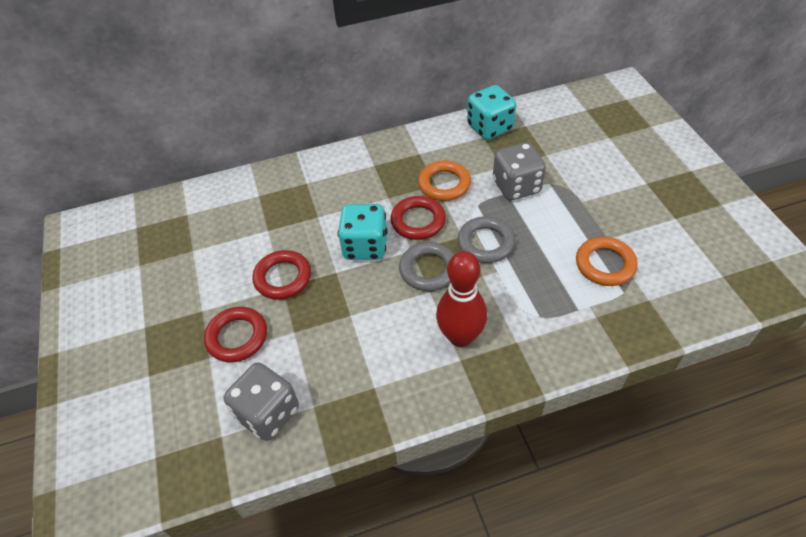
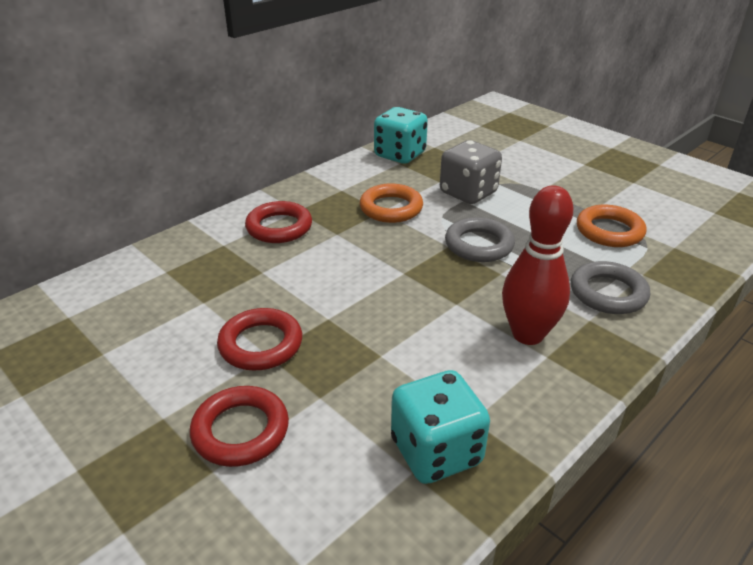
camera: 30 degrees left, 15 degrees down
(268, 413) = (353, 506): grey dice -> none
(365, 246) = (345, 284): turquoise dice -> turquoise dice (436, 451)
(418, 221) = (389, 245): red ring -> red ring (279, 227)
(428, 269) = (437, 284): grey ring -> grey ring (608, 293)

